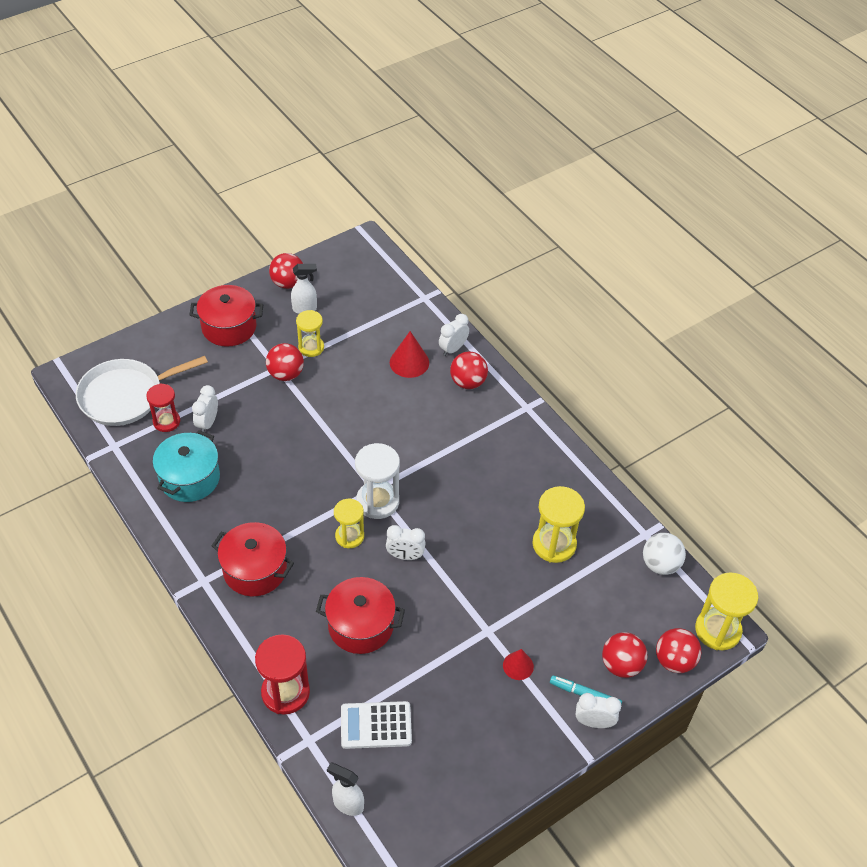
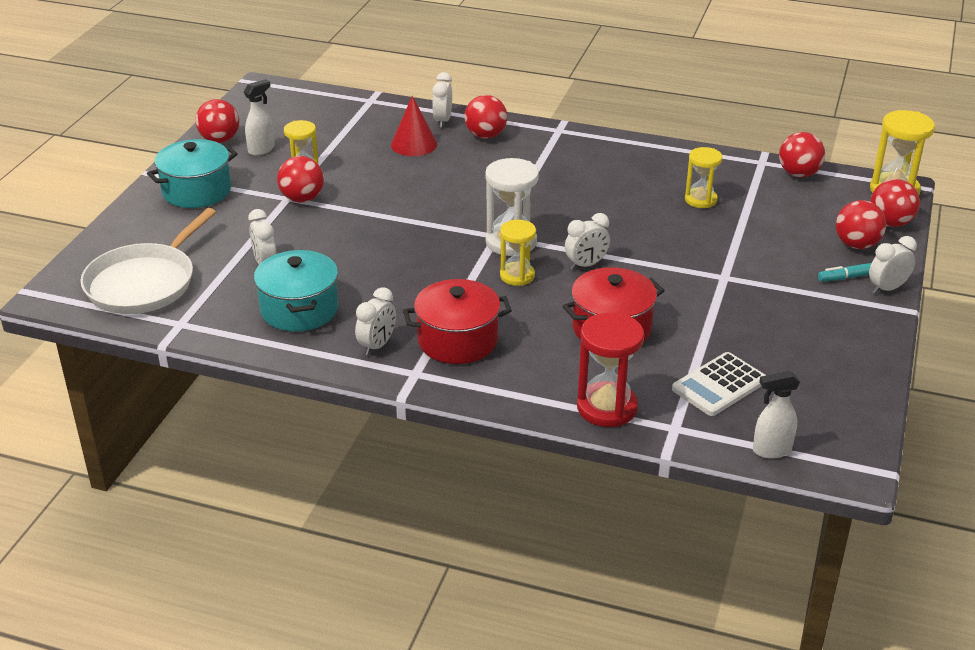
camera: 35 degrees left, 15 degrees down
(166, 421) = (218, 281): red hourglass -> none
(204, 541) = (377, 345): none -> white clock
(229, 327) = (196, 191): red pot -> turquoise pot
(518, 666) = (780, 285): red cone -> none
(554, 544) = (700, 200): yellow hourglass -> yellow hourglass, size x0.66
(660, 564) = (798, 174): white ball -> red ball

